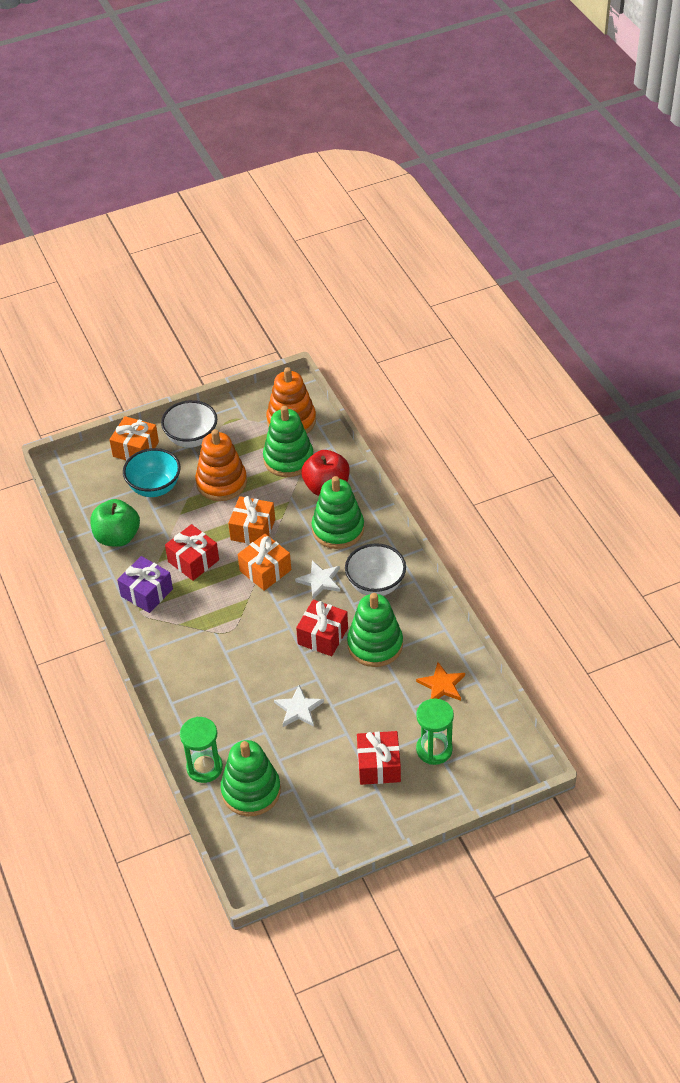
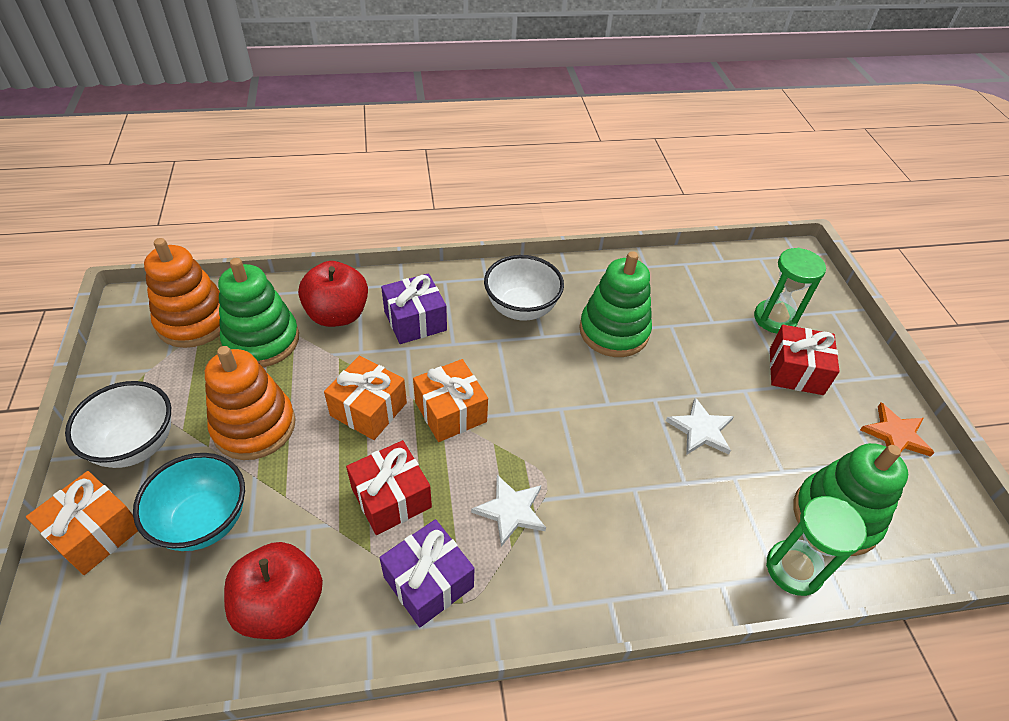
camera: 80 degrees left, 0 degrees up
(117, 537) = (281, 606): green apple -> red apple
(320, 581) = (493, 358): white star -> white star (511, 510)
(323, 636) = (586, 377): red gift -> none
(338, 529) = (415, 321): green stacking toy -> purple gift
(442, 685) = (685, 290): orange star -> orange star (896, 434)

